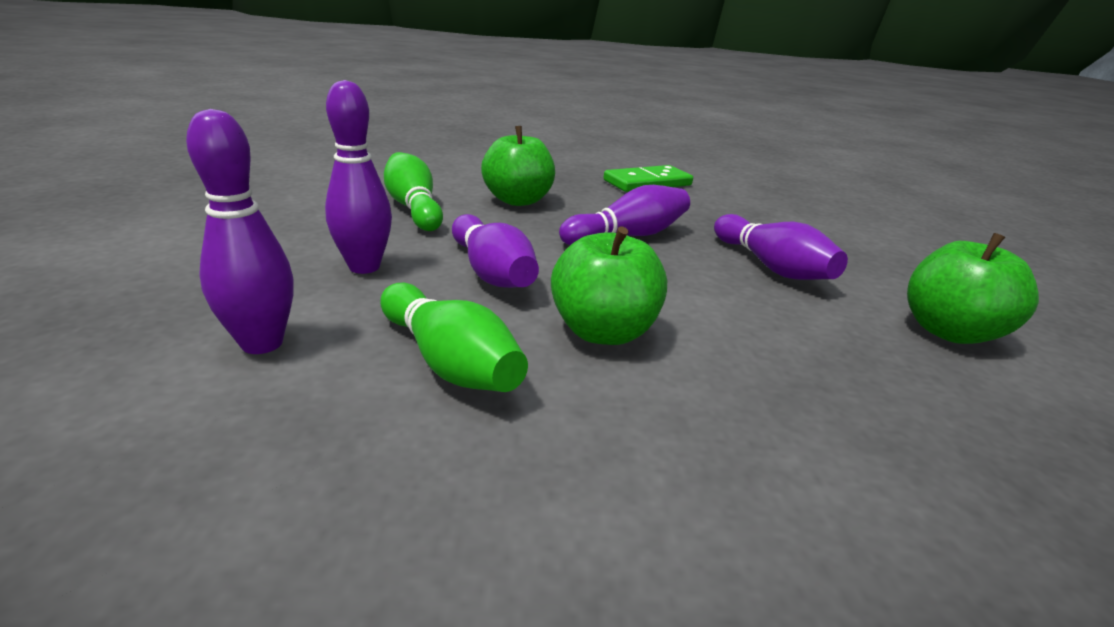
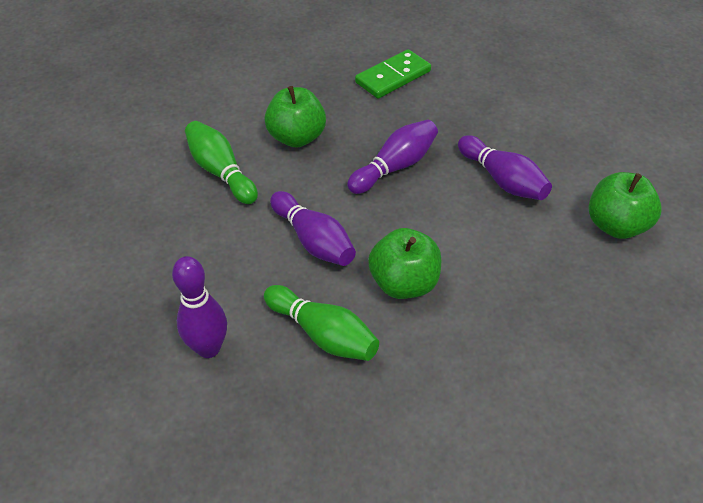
camera: 10 degrees left, 20 degrees up
(364, 267) = (226, 258): purple bowling pin -> none

